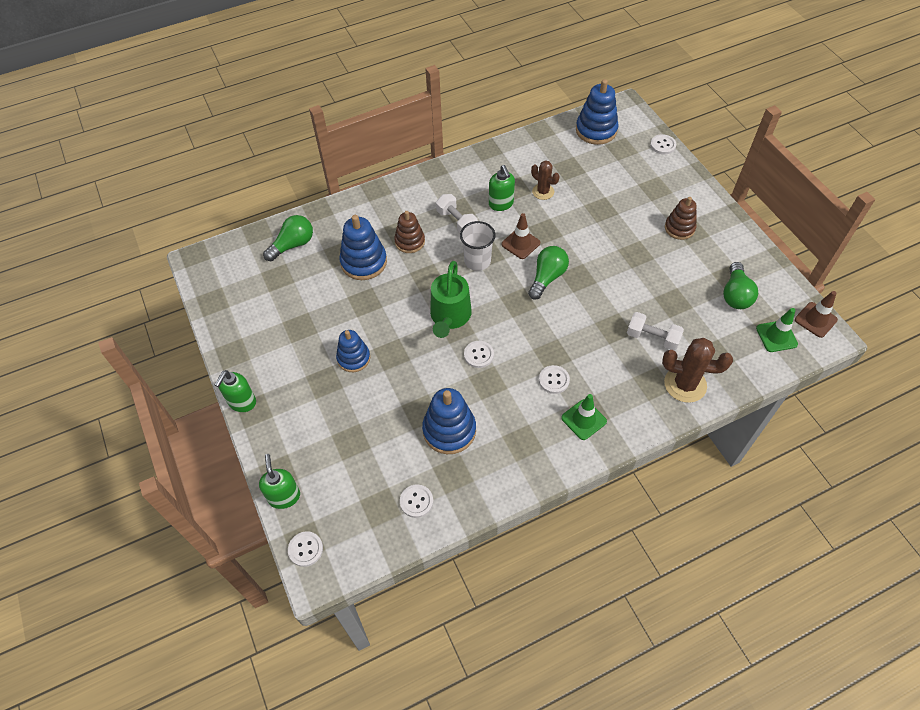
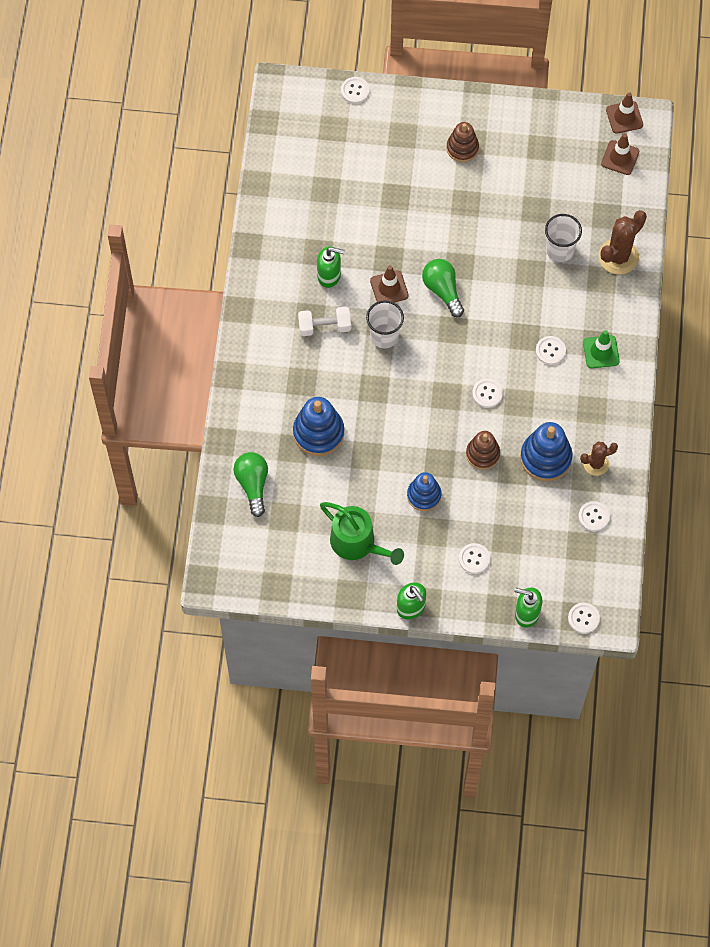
camera: 60 degrees left, 10 degrees up
(315, 426) = (474, 559): none -> white button
(410, 241) = (321, 380): brown stacking toy -> brown stacking toy (482, 454)
(450, 317) = (431, 394): green watering can -> green watering can (357, 543)
(543, 192) = (339, 230): brown cactus -> brown cactus (596, 464)
(596, 130) = (293, 134): blue stacking toy -> none
(652, 338) = (560, 250): white dumbbell -> white cup
(735, 295) = (561, 157): green light bulb -> none
(776, 336) = (620, 158): green traffic cone -> brown traffic cone

